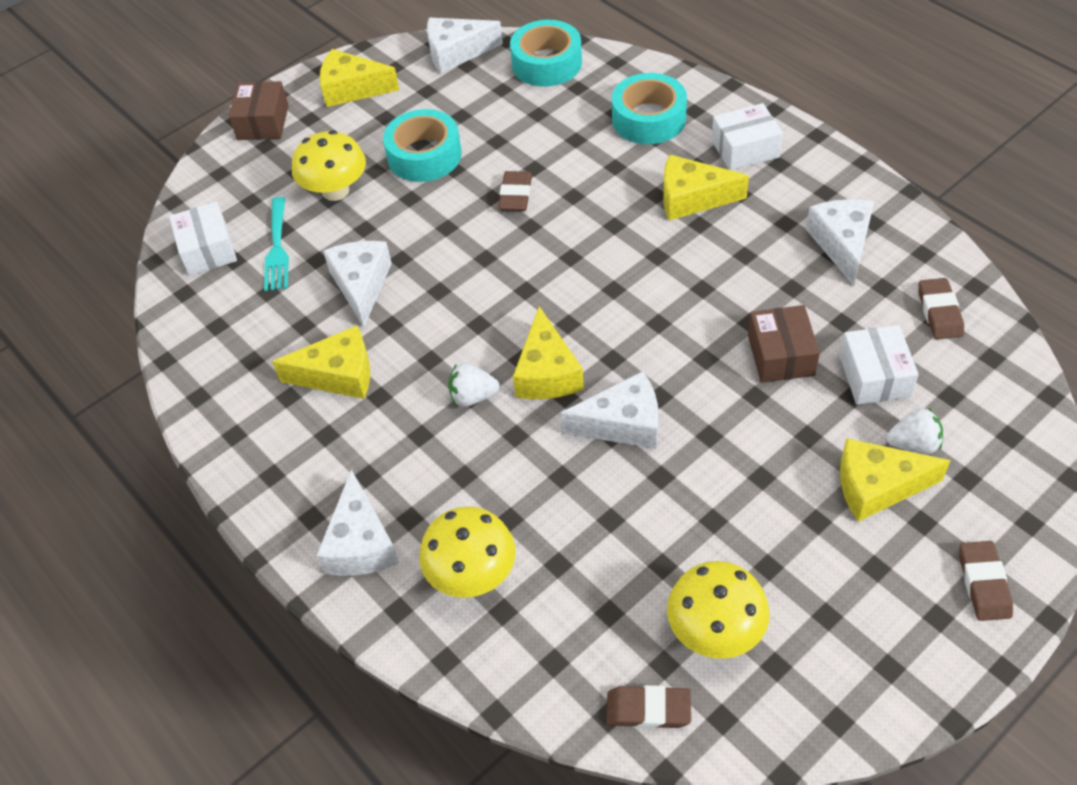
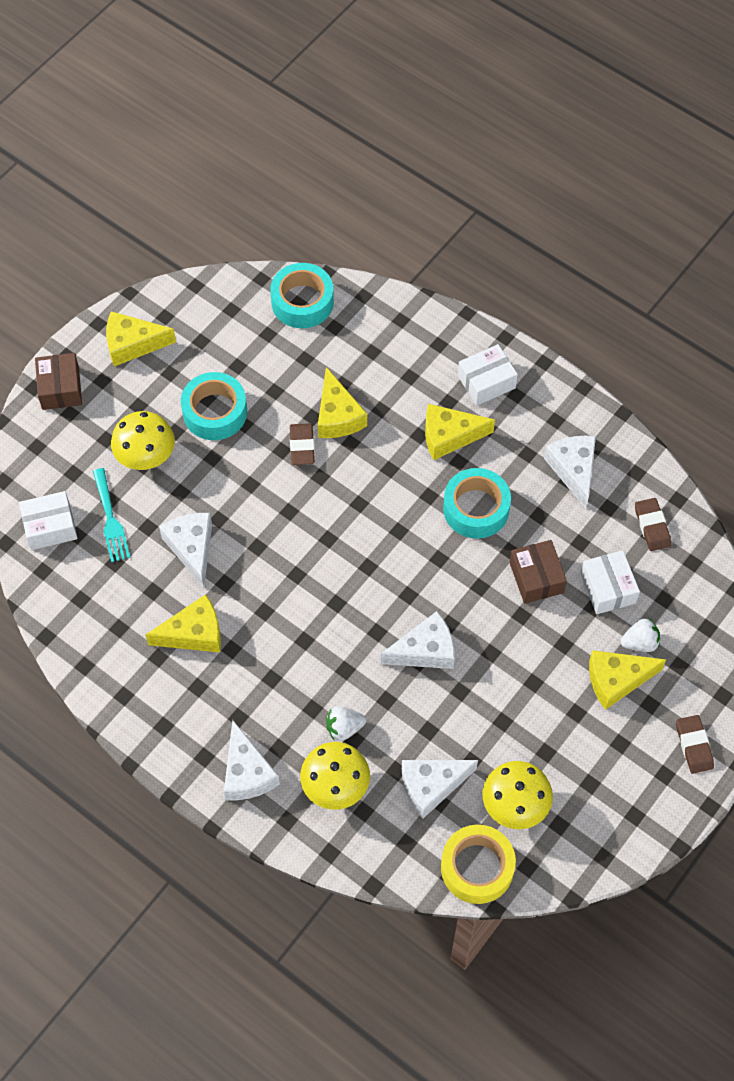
camera: 15 degrees left, 10 degrees up
(208, 250) = (50, 527): white box -> white box turned 75 degrees counterclockwise
(456, 52) = (218, 295): white cheese -> white cheese (431, 786)
(473, 396) = (305, 640): white strawberry -> white strawberry (344, 728)
(546, 372) = (359, 613): yellow cheese -> yellow cheese (337, 416)
(648, 119) = (401, 356): turquoise tape -> turquoise tape (476, 508)
(648, 710) = (477, 868): brown eraser -> yellow tape

